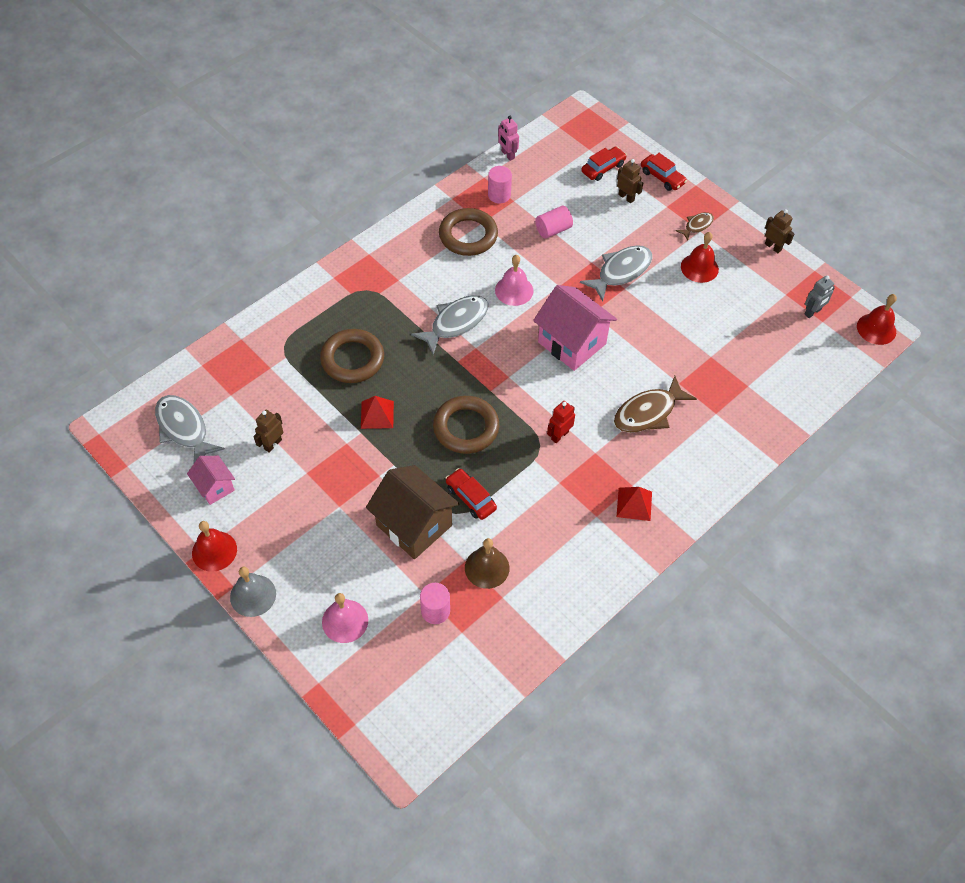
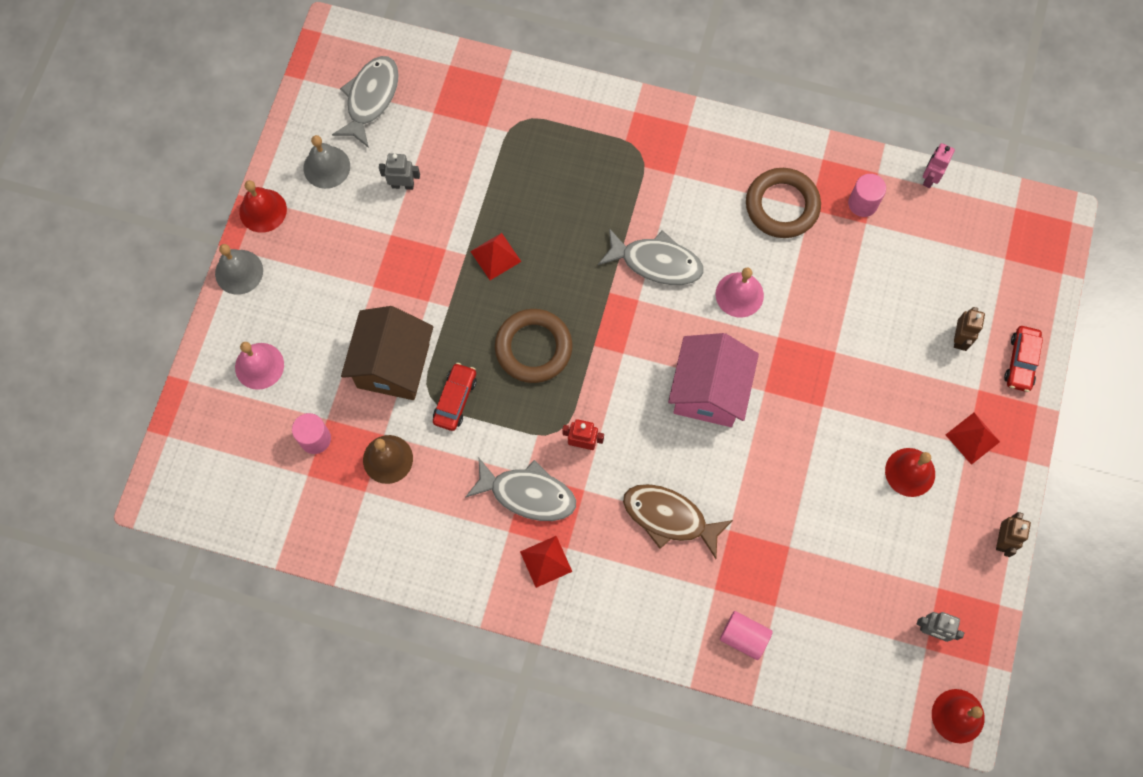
camera: 60 degrees right, 15 degrees up
(215, 487) = (326, 167): pink house -> grey bell
(272, 444) = (402, 185): brown robot -> grey robot
(352, 359) = (545, 193): brown ring -> none
(553, 230) = (853, 287): pink cylinder -> pink cylinder (744, 637)
(603, 168) = (986, 289): red car -> none
(621, 272) = (843, 390): grey fish -> grey fish (527, 494)
(697, 226) = (972, 438): brown fish -> red pyramid

